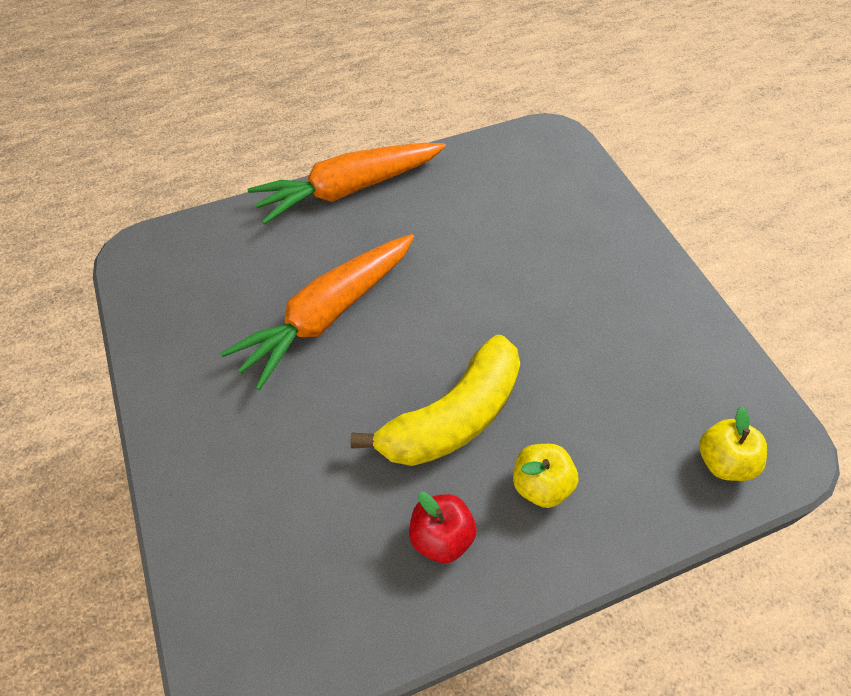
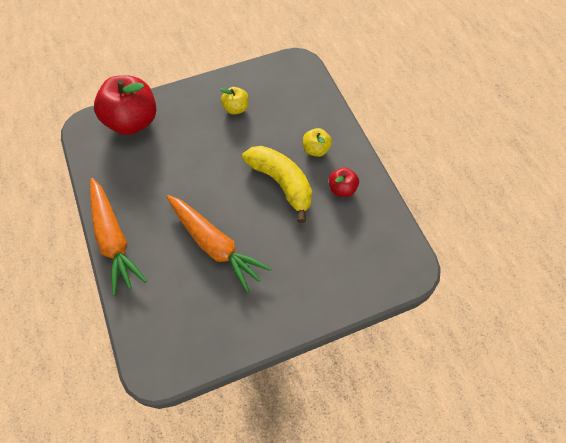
camera: 90 degrees left, 5 degrees up
(570, 188) = (132, 121): none -> red apple
(722, 461) = (303, 84): yellow apple -> yellow apple (236, 108)

